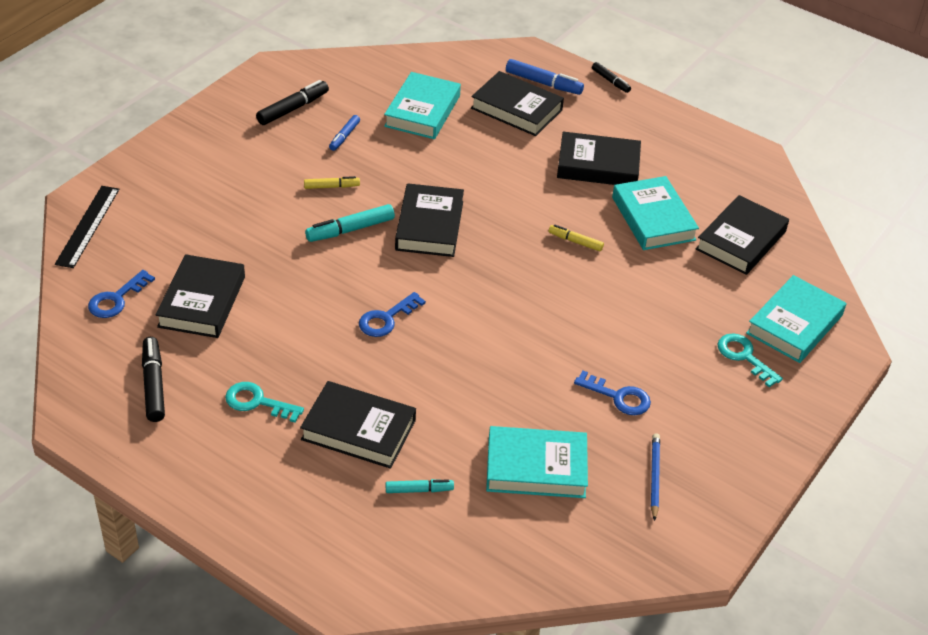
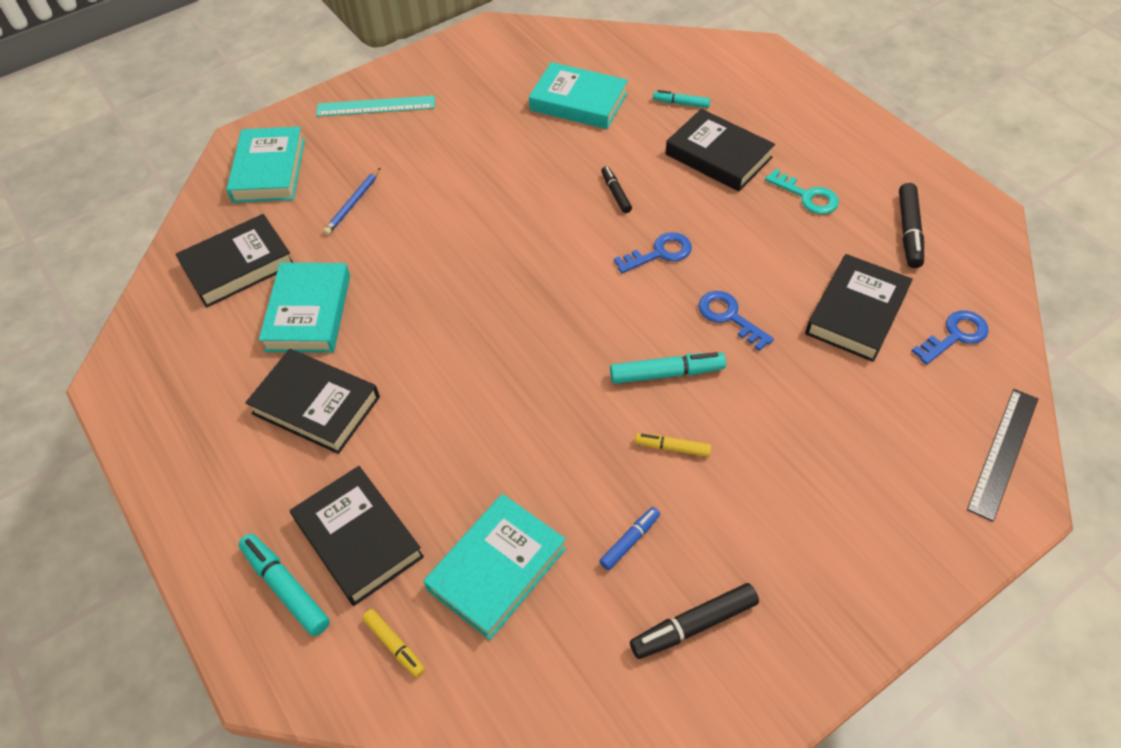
camera: 155 degrees left, 10 degrees up
(429, 226) = (569, 358): black book -> none
(543, 83) = (286, 587): blue marker -> turquoise marker
(575, 241) = (415, 301): yellow marker -> yellow marker (394, 645)
(610, 81) = (185, 566): black marker -> black marker (616, 193)
(618, 397) = (476, 140): blue key -> blue key (729, 317)
(654, 477) = (488, 79): blue pencil -> blue pencil (353, 203)
(744, 357) = (340, 151): turquoise key -> none
(752, 415) = (376, 106): none -> turquoise ruler
(794, 324) = (269, 170): turquoise book -> turquoise book turned 60 degrees counterclockwise

